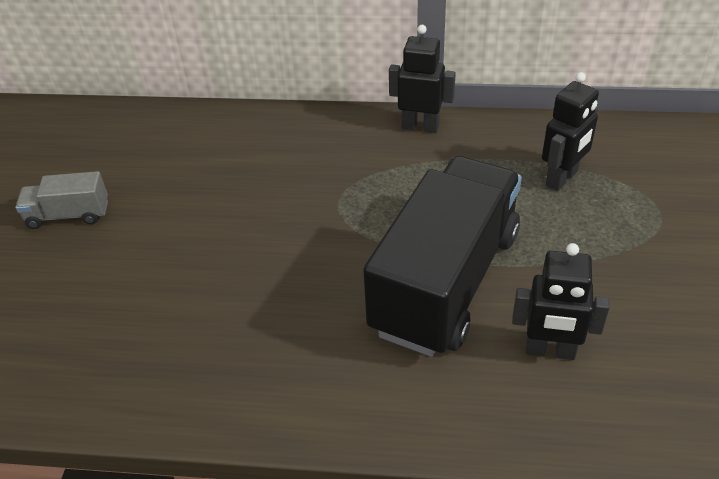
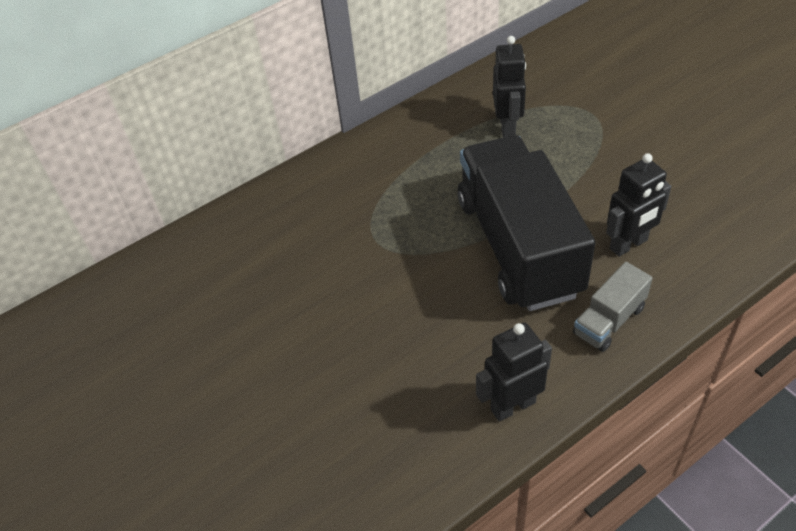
camera: 40 degrees left, 5 degrees up
(68, 215) = (164, 404): grey truck -> grey truck (609, 320)
(420, 127) = (367, 147): black robot -> black robot (512, 406)

